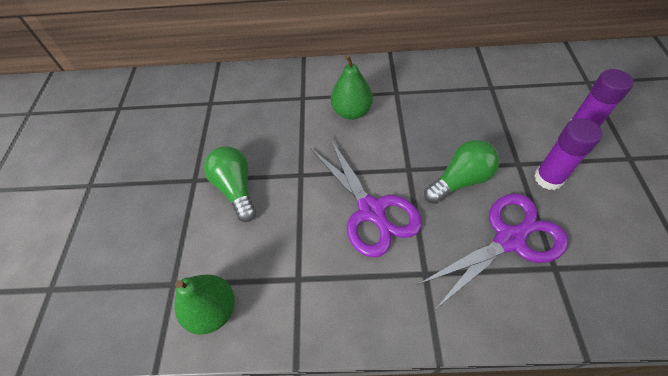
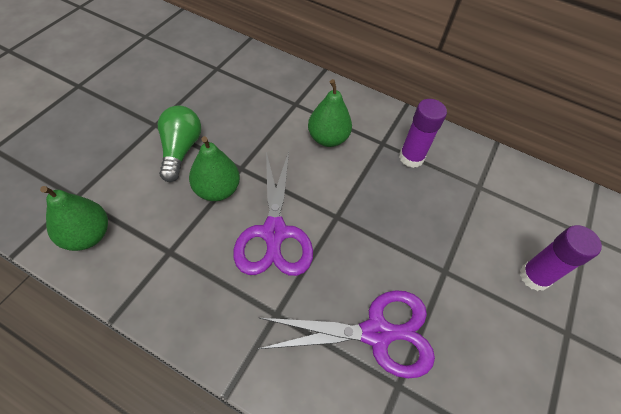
camera: 20 degrees right, 0 degrees up
(296, 204) = (217, 190): none -> green pear
(460, 180) = (375, 253): green light bulb -> none
(548, 178) = (463, 302): purple glue stick -> purple glue stick (411, 157)

